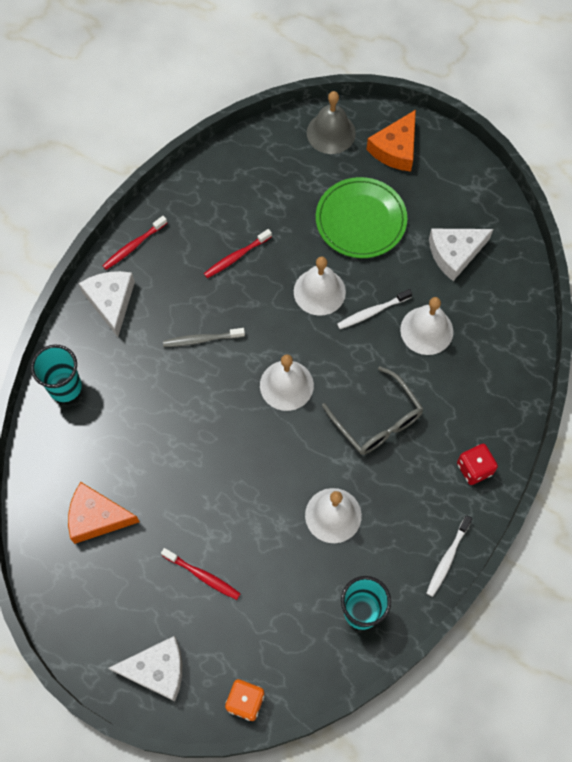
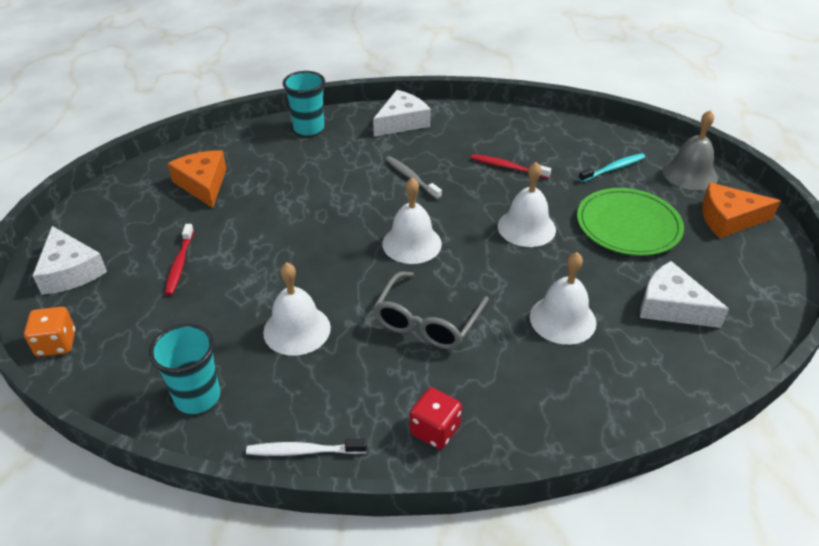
camera: 60 degrees right, 25 degrees down
(133, 246) = (460, 115): red toothbrush -> none
(289, 181) = (613, 168): none -> turquoise toothbrush
(372, 312) = (542, 271): white toothbrush -> none

